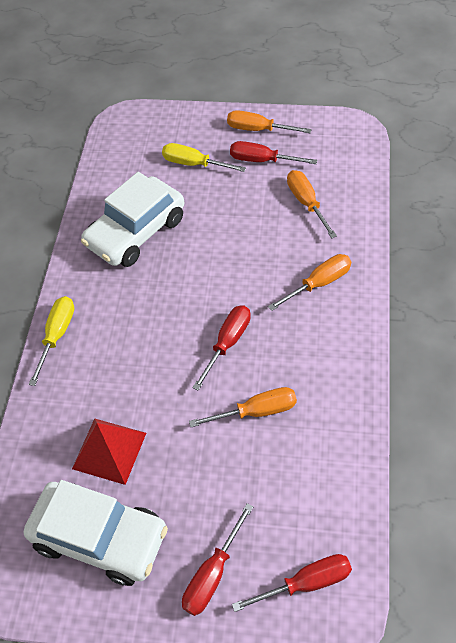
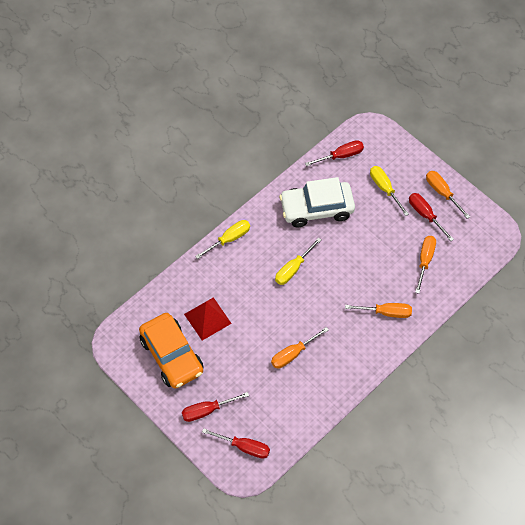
camera: 35 degrees right, 5 degrees up
(100, 537) = (172, 355): white car -> orange car
(167, 314) = (293, 269): none -> yellow screwdriver
(228, 342) = (310, 308): red screwdriver -> red screwdriver (341, 155)
(257, 411) = (292, 354): orange screwdriver -> orange screwdriver turned 120 degrees clockwise

